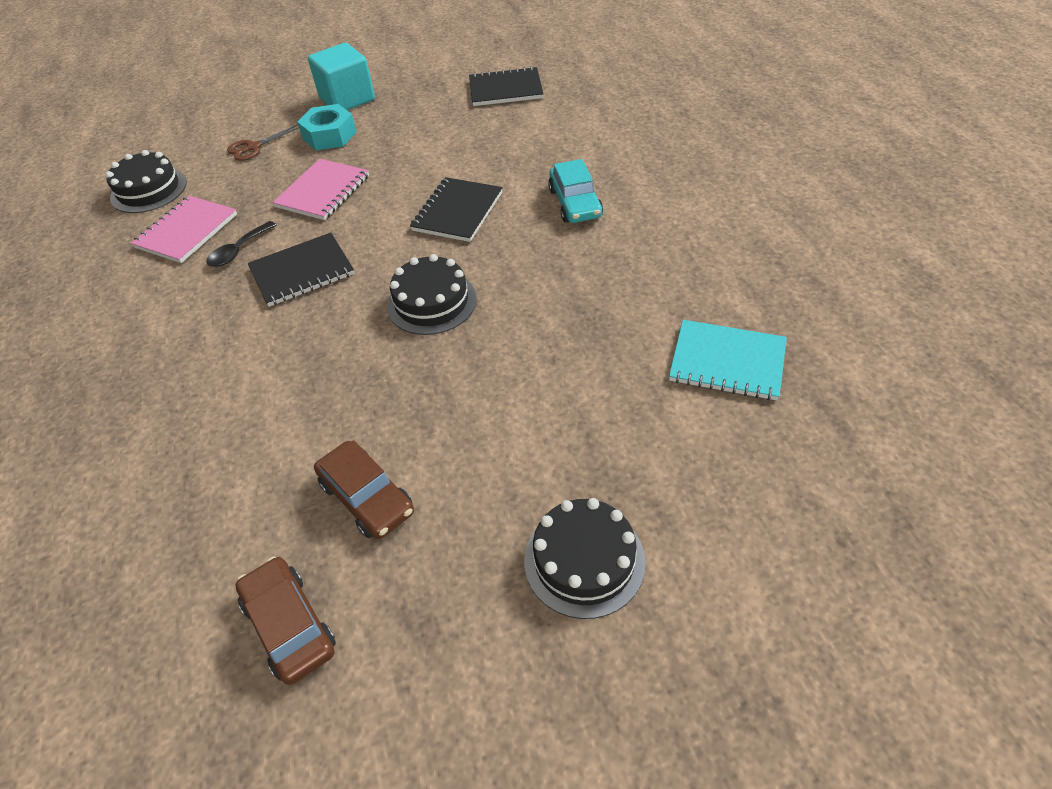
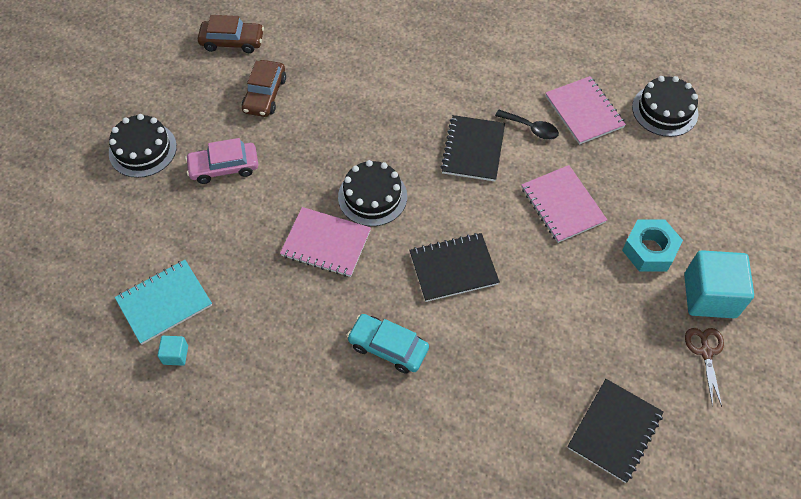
camera: 125 degrees right, 10 degrees up
(238, 251) = (531, 128): black spoon -> black spoon turned 135 degrees clockwise
(254, 147) = (676, 193): brown scissors -> brown scissors (706, 352)
(367, 498) = (265, 95): brown car -> brown car turned 75 degrees counterclockwise
(458, 211) = (453, 268): black notebook -> black notebook turned 75 degrees counterclockwise
(520, 448) = (224, 167): none -> pink car
(522, 298) = (326, 243): none -> pink notebook
(757, 313) = (175, 355): none -> turquoise cube

